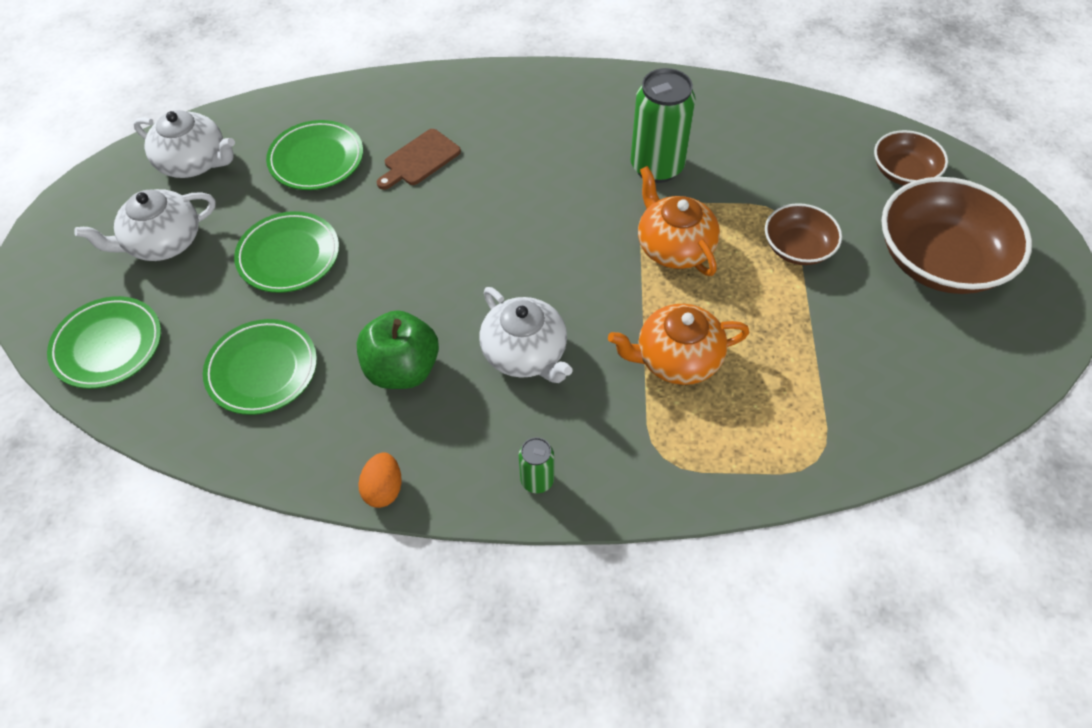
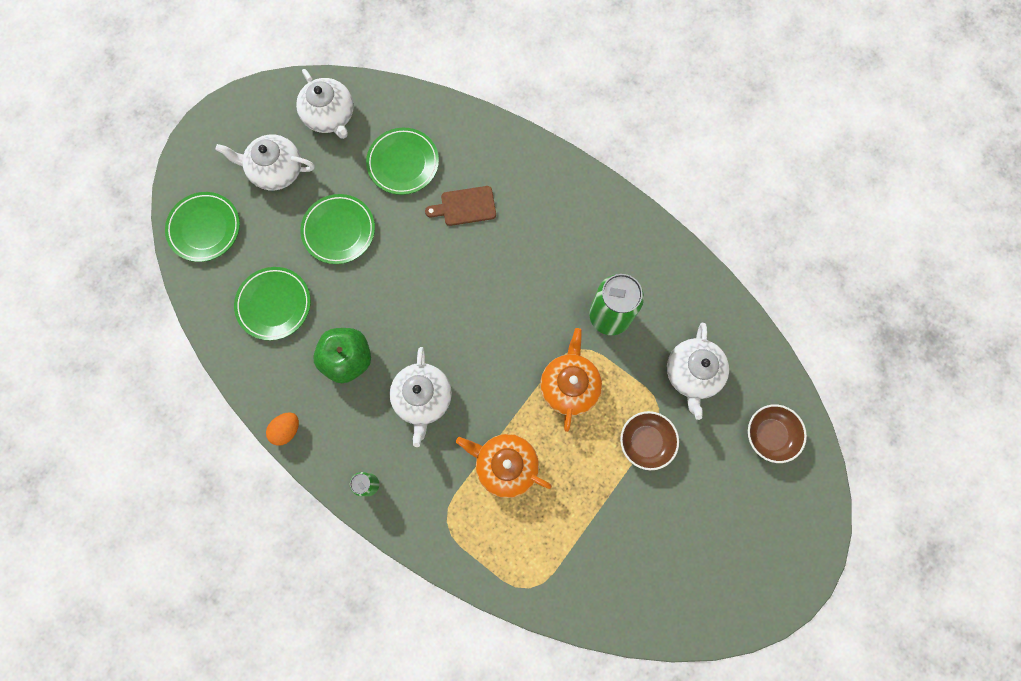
camera: 35 degrees right, 20 degrees up
(783, 167) = (692, 374): none -> white teapot
(939, 260) = (729, 516): brown bowl -> none

